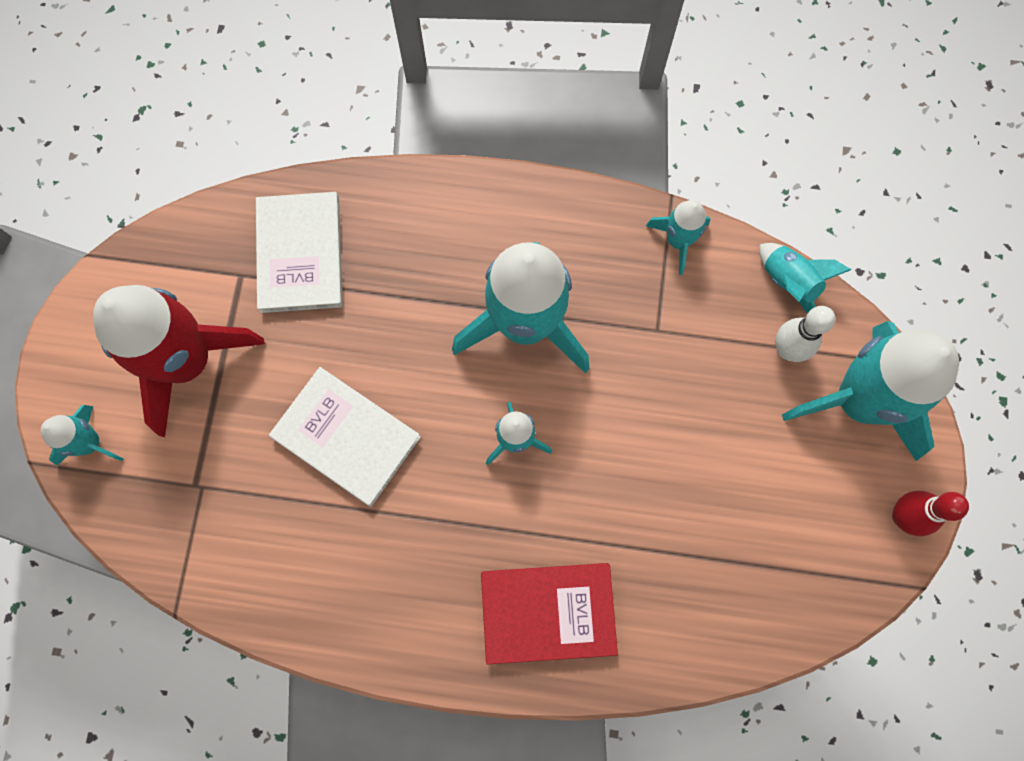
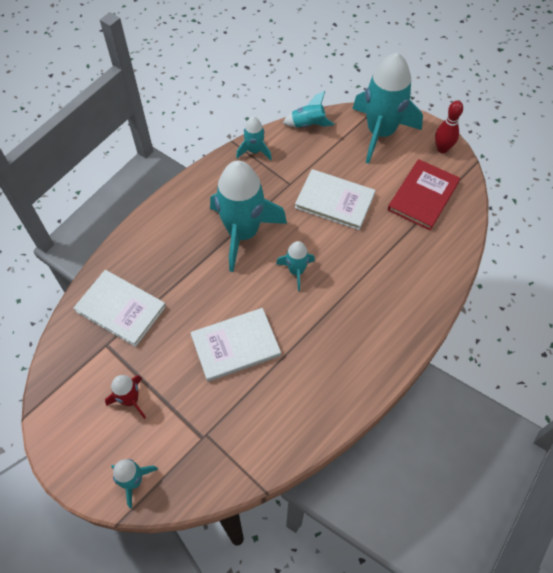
camera: 55 degrees left, 15 degrees down
(187, 361) = (130, 400): red rocket -> red rocket, size x0.47
(548, 613) = (391, 308): red book -> red book (423, 196)
(674, 415) = (334, 201): none -> white book
(787, 350) = (338, 143): white bowling pin -> none

